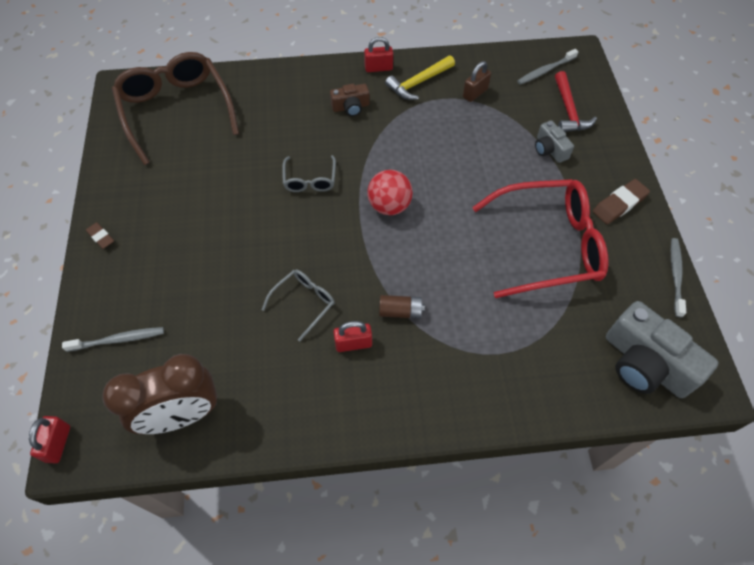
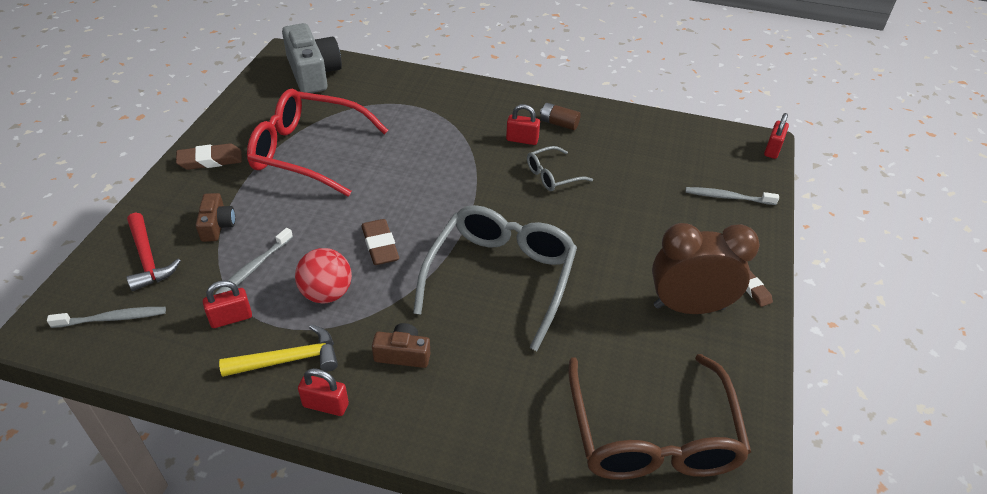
camera: 160 degrees left, 15 degrees down
(182, 415) = (673, 139): brown clock -> brown clock (689, 307)
(310, 180) = (500, 277): grey glasses -> grey glasses, size x2.12
(389, 206) = (429, 225): red ball -> red ball (326, 293)
(400, 311) = (471, 147): brown battery -> brown battery (559, 123)
(416, 175) = (380, 245): none -> brown eraser
(475, 93) = (231, 318): brown padlock -> red padlock
(549, 149) = (217, 225): grey camera -> brown camera
(568, 110) = (147, 259): red hammer -> red hammer turned 135 degrees clockwise
(675, 275) = (229, 105): grey toothbrush -> grey toothbrush (254, 267)

